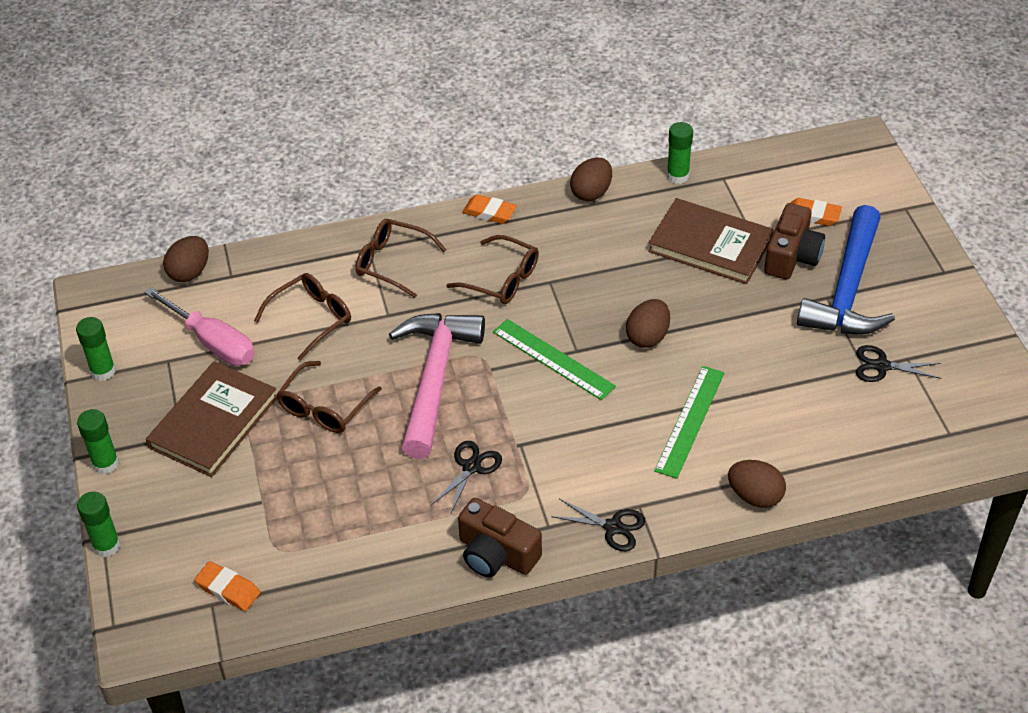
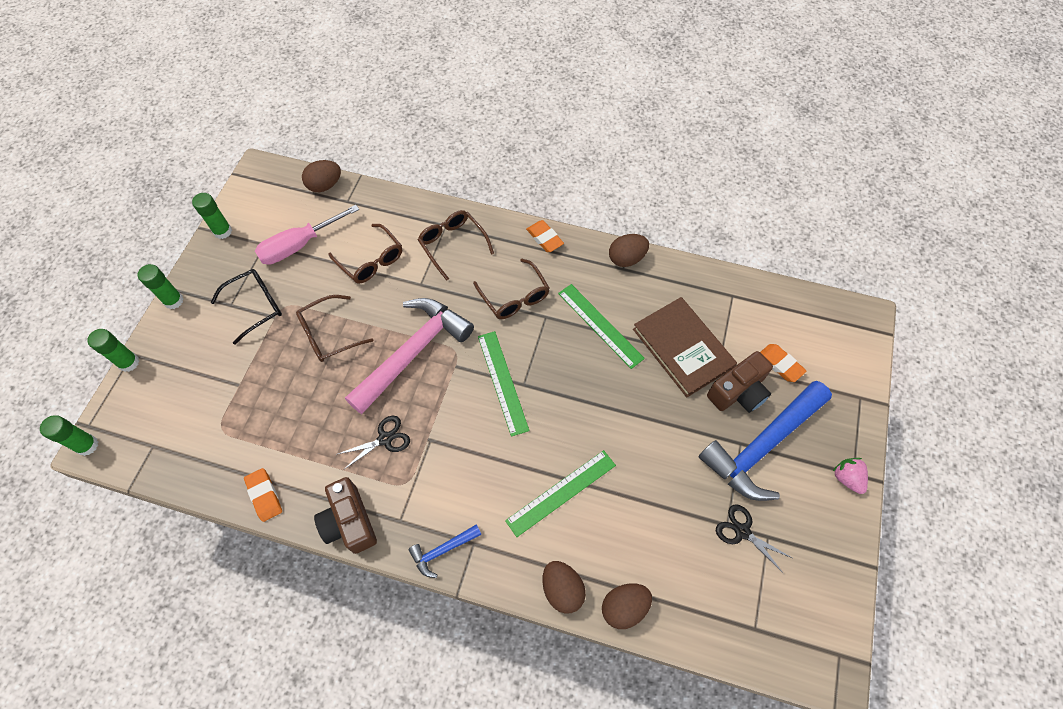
camera: 30 degrees right, 15 degrees up
(212, 342) = (299, 245): pink screwdriver -> pink screwdriver turned 75 degrees clockwise
(213, 422) = (256, 306): brown book -> black glasses
(228, 589) = (170, 441): orange eraser -> orange eraser (264, 496)
(312, 319) = (371, 261): brown glasses -> brown glasses turned 60 degrees clockwise
(612, 263) = (600, 325): none -> green ruler
(613, 527) = (442, 550): black scissors -> blue hammer
(647, 337) = (581, 401): brown egg -> brown egg (624, 607)
(677, 176) = (699, 276): green glue stick -> green glue stick (87, 445)
(941, 278) = (846, 478): none -> pink strawberry

